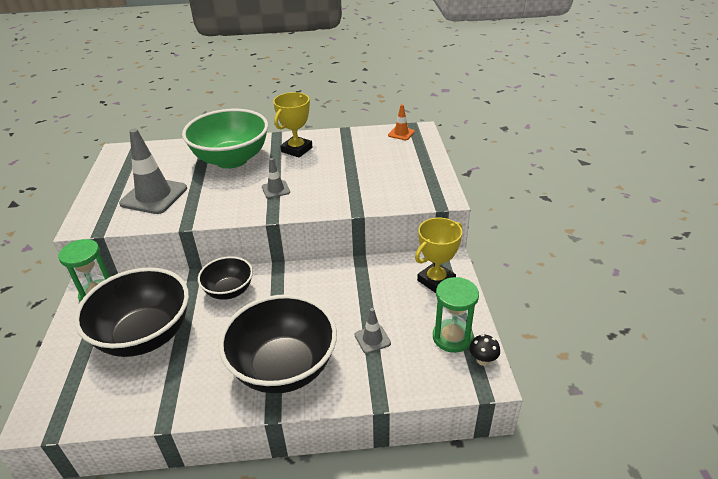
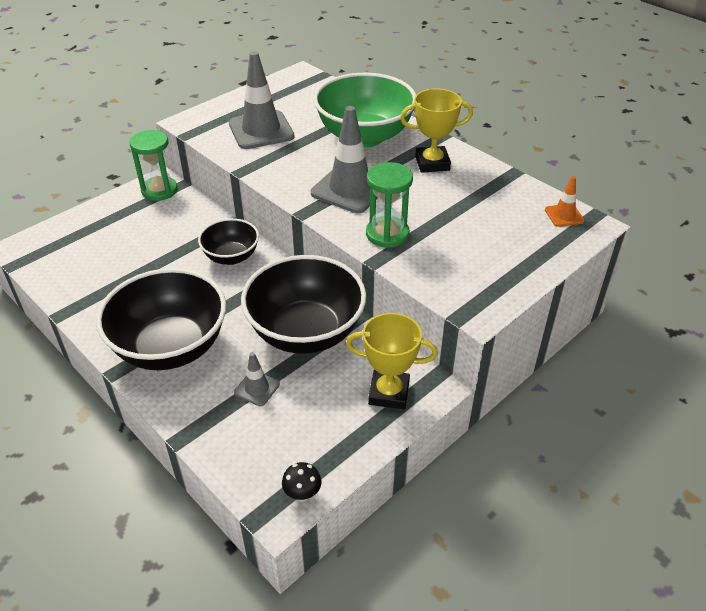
camera: 50 degrees right, 5 degrees up
(145, 335) = (139, 244): black bowl -> black bowl (306, 332)
(275, 189) = (350, 189): grey traffic cone -> grey traffic cone, size x2.05
(452, 337) = (314, 451): green hourglass -> green hourglass (387, 234)

